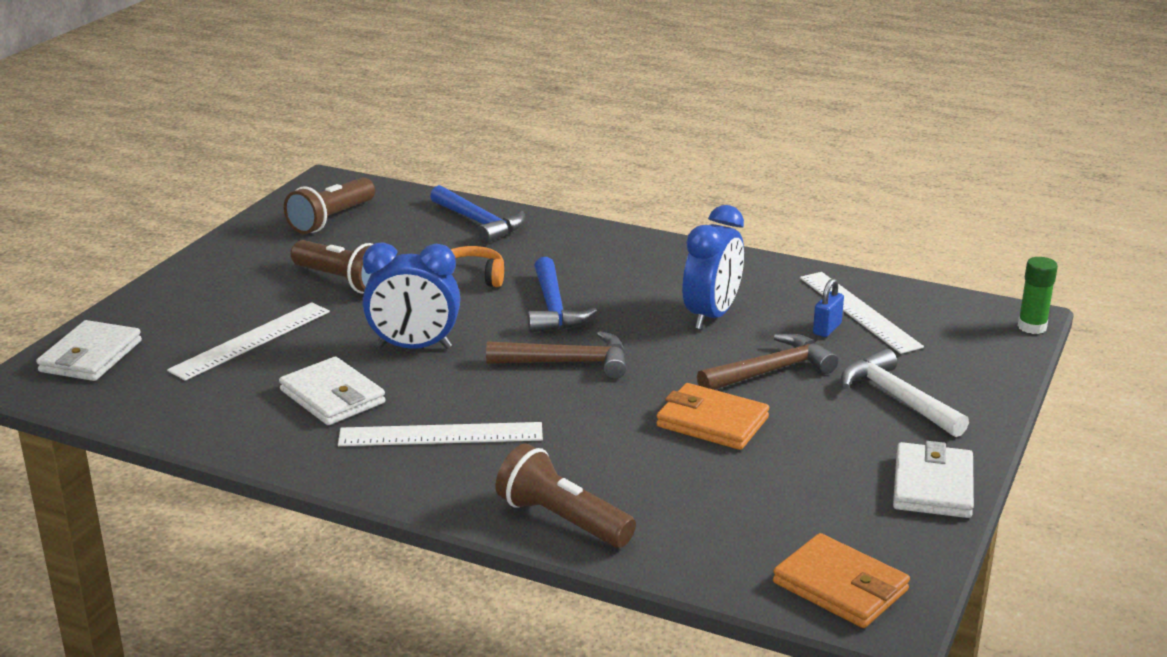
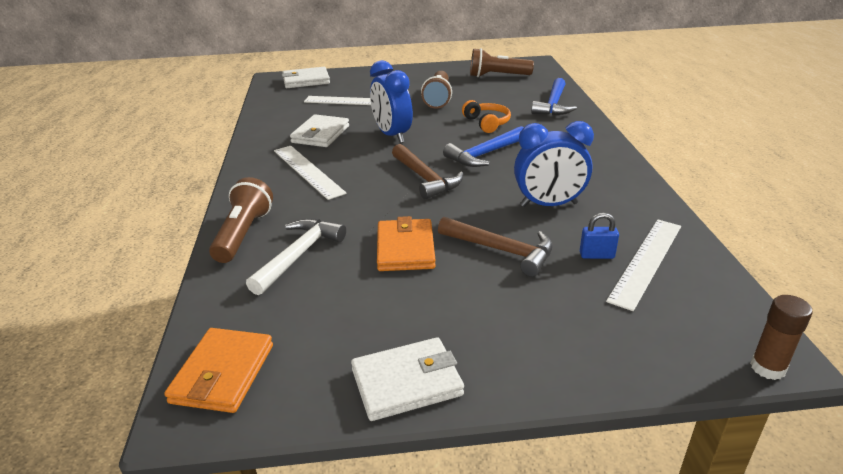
camera: 60 degrees right, 5 degrees up
(898, 398) = (530, 322): white hammer -> white hammer (299, 255)
(1032, 327) = (767, 368): green glue stick -> brown glue stick

